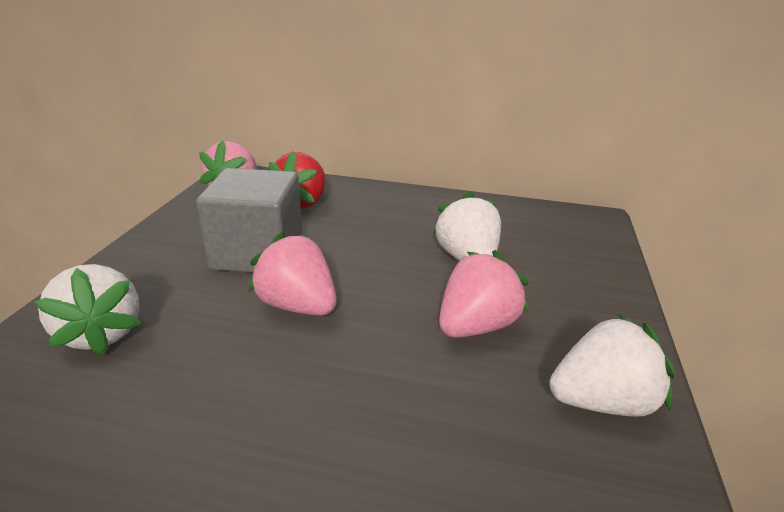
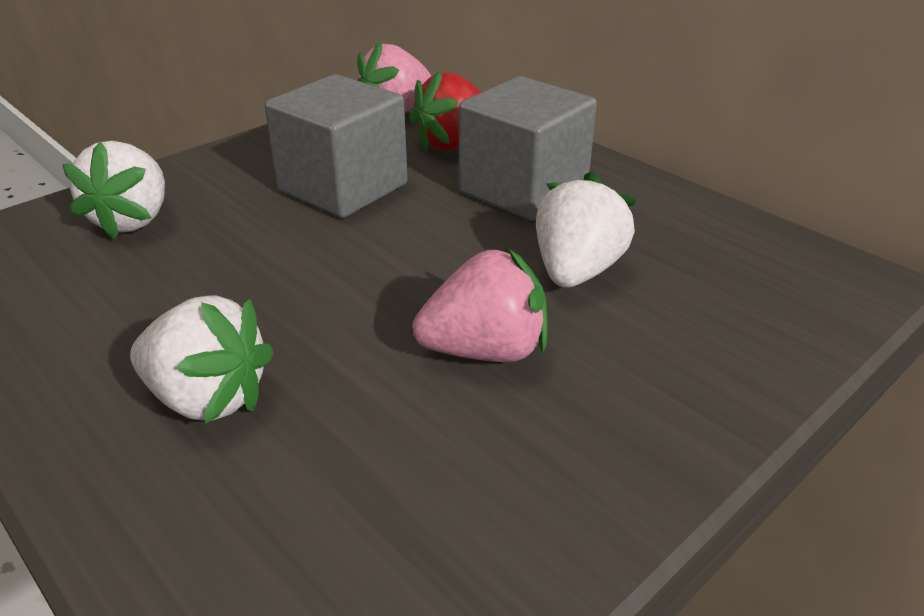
camera: 35 degrees right, 5 degrees up
(298, 306) = (320, 256): pink strawberry -> none
(380, 220) = (523, 190): none -> grey cube
(602, 401) = (532, 498): white strawberry -> white strawberry (208, 398)

